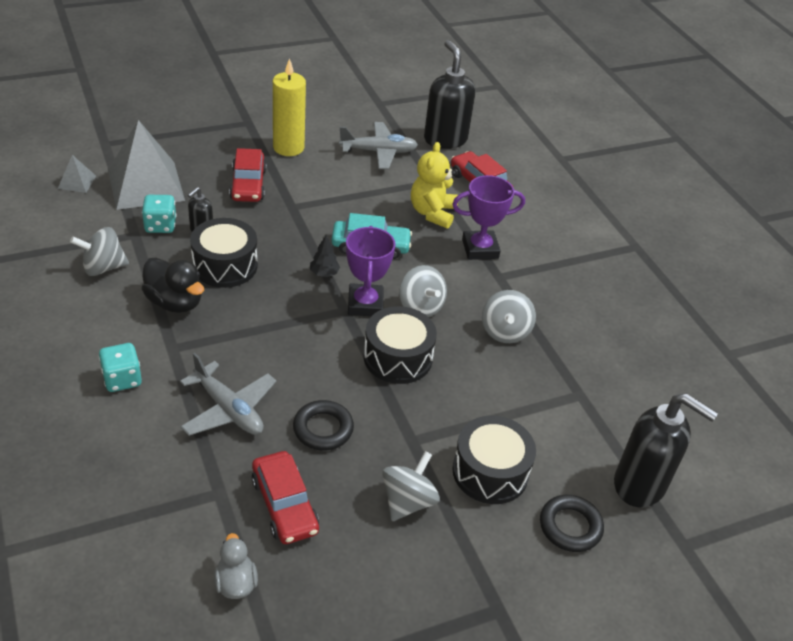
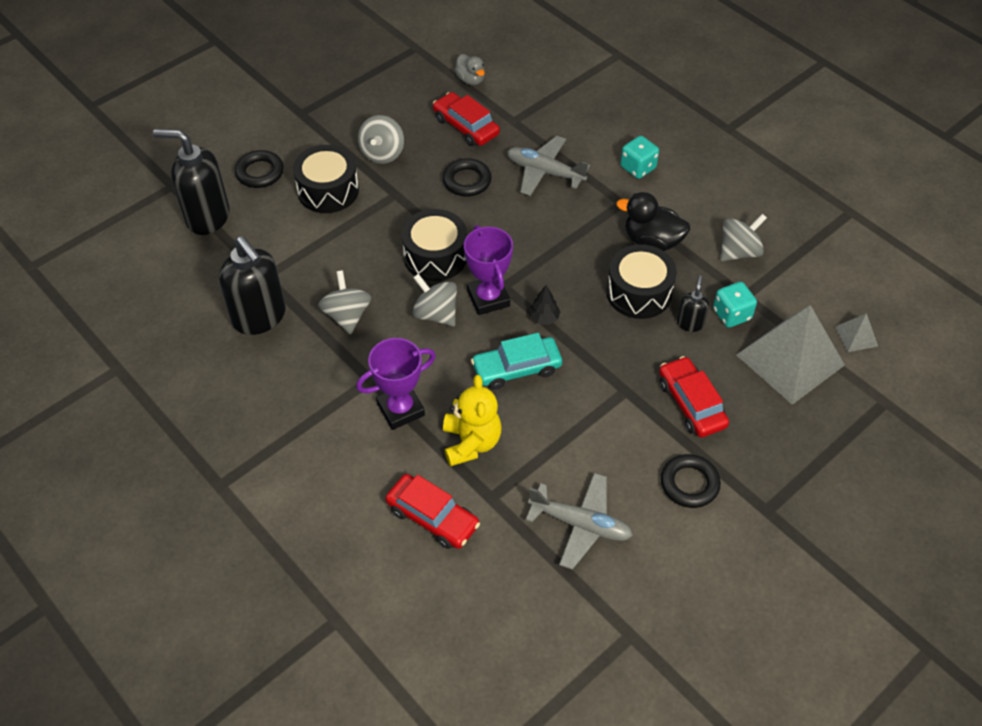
camera: 165 degrees right, 10 degrees up
(288, 147) = (689, 484): yellow candle -> black ring
(378, 152) = (580, 524): grey plane -> grey plane turned 135 degrees counterclockwise
(445, 139) = (507, 591): black soap dispenser -> black soap dispenser (260, 317)

